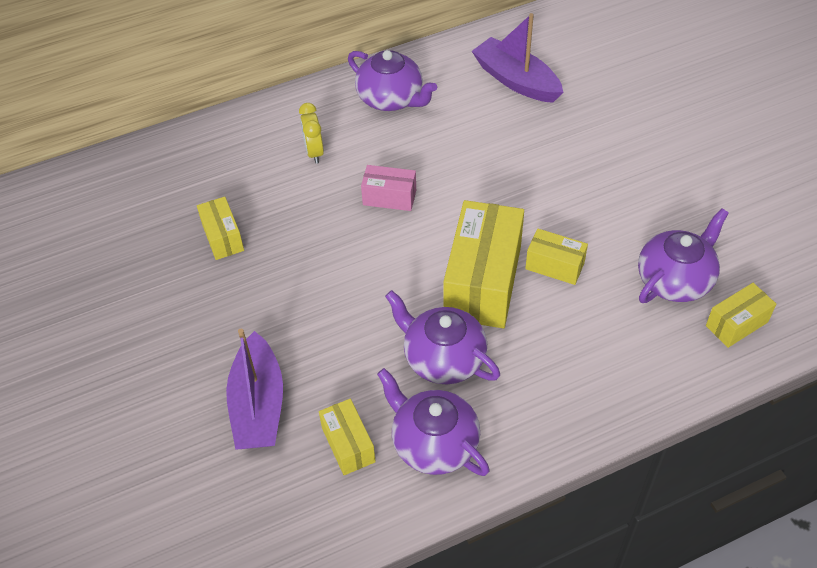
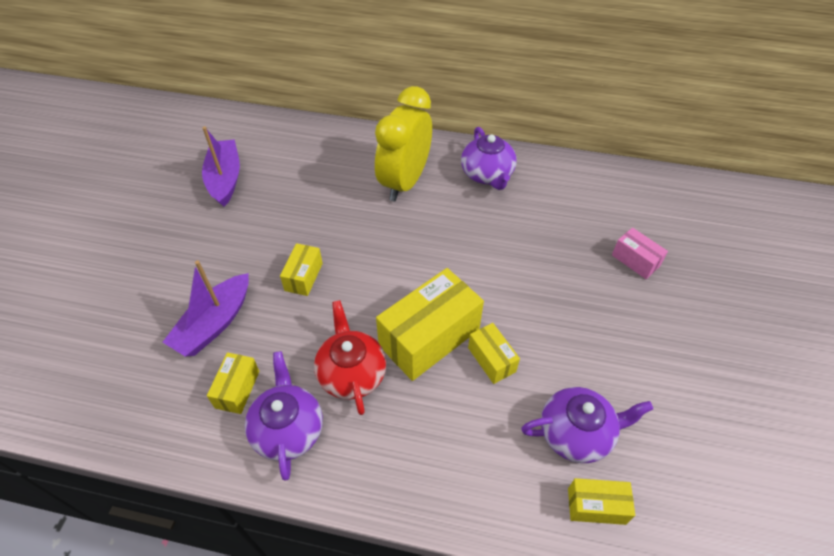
camera: 35 degrees right, 0 degrees up
(223, 237) = (299, 204): yellow box -> yellow box (303, 277)
(314, 152) = (404, 182): yellow clock -> yellow clock, size x2.28
(389, 197) = (423, 239): pink box -> pink box (635, 260)
(443, 358) = (351, 373): purple teapot -> red teapot
(516, 80) = (588, 209): purple boat -> purple boat (225, 179)

